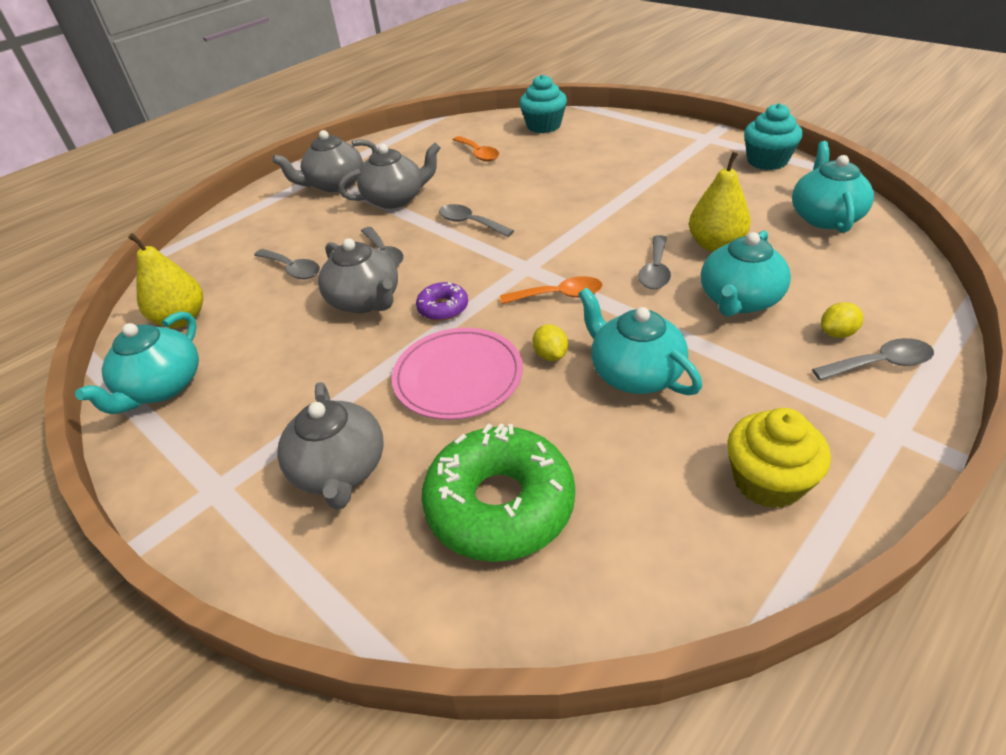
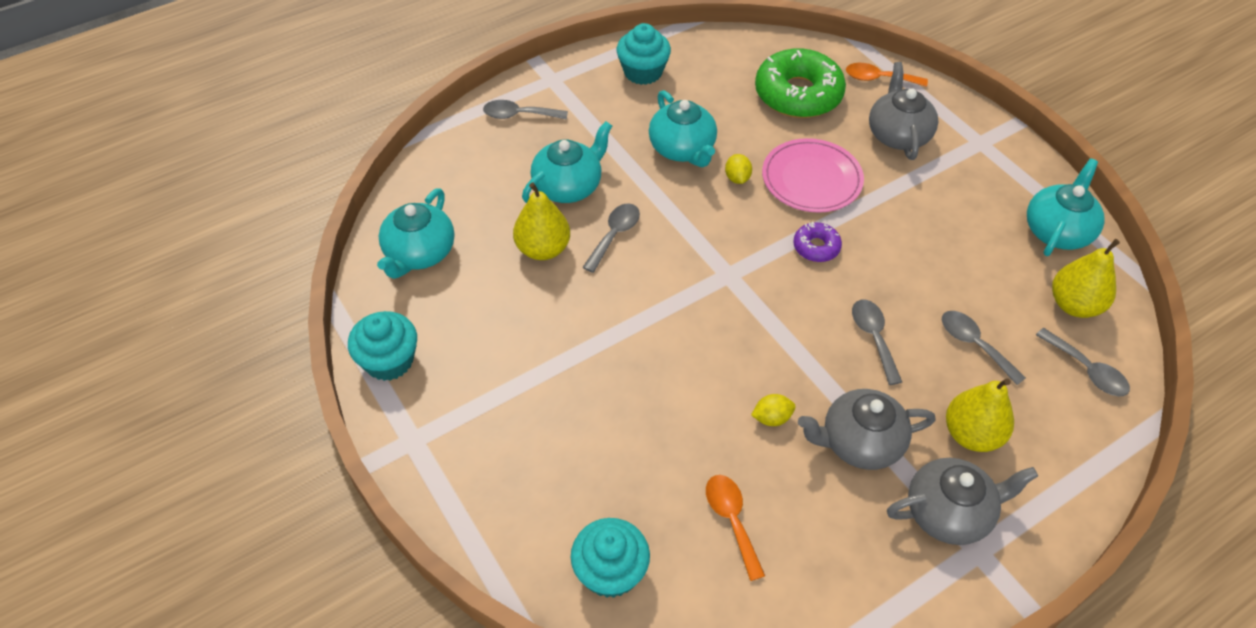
camera: 170 degrees left, 10 degrees up
(310, 219) = (971, 434): none -> yellow pear
(365, 301) = (889, 276): grey teapot -> none
(470, 223) = (772, 360): grey spoon -> grey spoon (1087, 370)
(559, 295) = (710, 232): orange spoon -> orange spoon (878, 79)
(767, 481) = (643, 72): yellow cupcake -> turquoise cupcake
(837, 333) = (524, 141): yellow lemon -> yellow lemon (771, 418)

